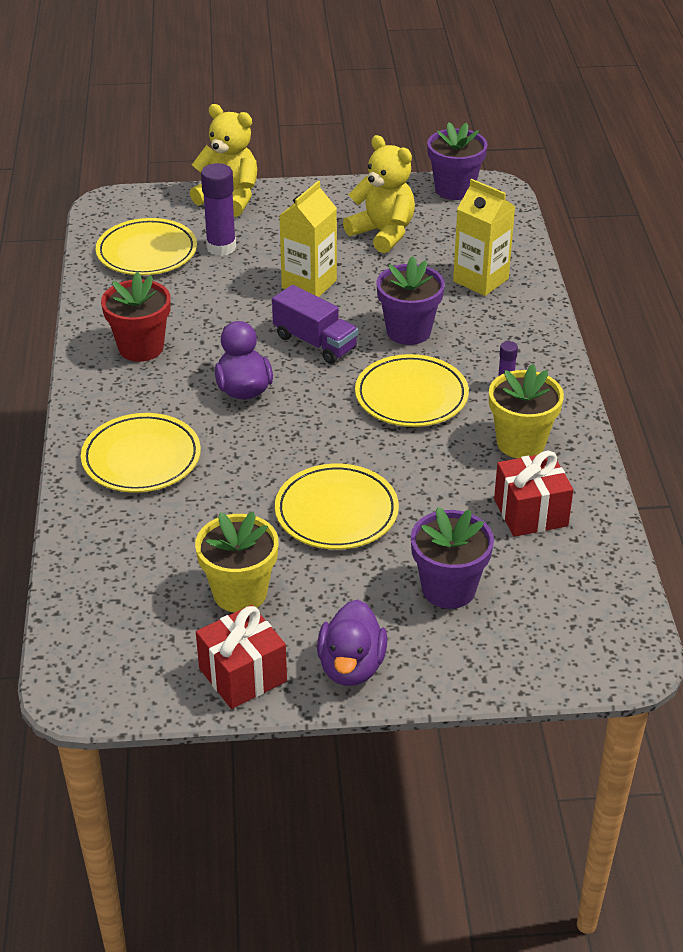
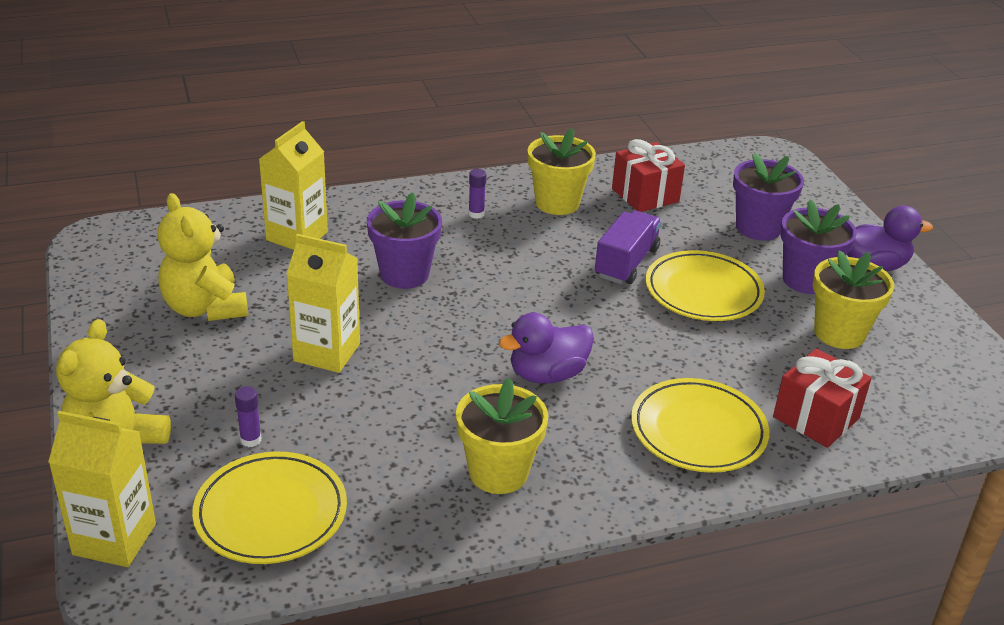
camera: 105 degrees left, 5 degrees down
(141, 348) = (498, 472): red flower pot -> yellow flower pot
(151, 199) = (114, 539): none -> yellow carton
(221, 247) = (250, 440): purple glue stick -> purple glue stick, size x0.50
(243, 675) = (926, 318): red gift -> red gift (816, 418)
(315, 342) = (443, 334): purple truck -> purple truck (626, 263)
(383, 233) = (205, 308): yellow teddy bear -> yellow teddy bear turned 60 degrees counterclockwise
(411, 396) = (514, 264): yellow plate -> none
(454, 189) = (99, 264): purple flower pot -> purple flower pot (806, 280)

